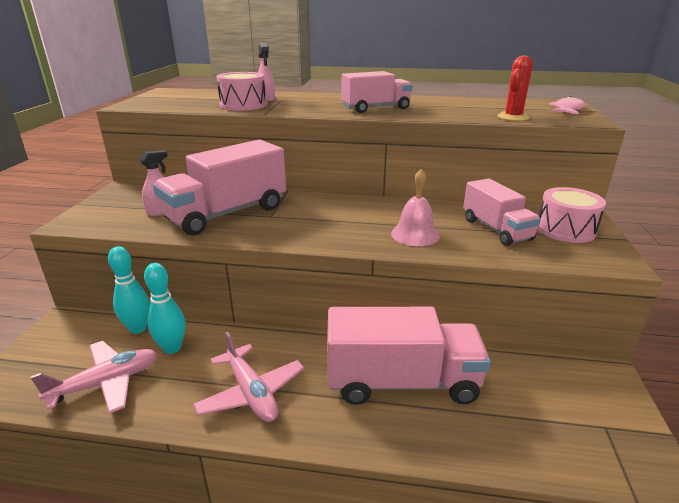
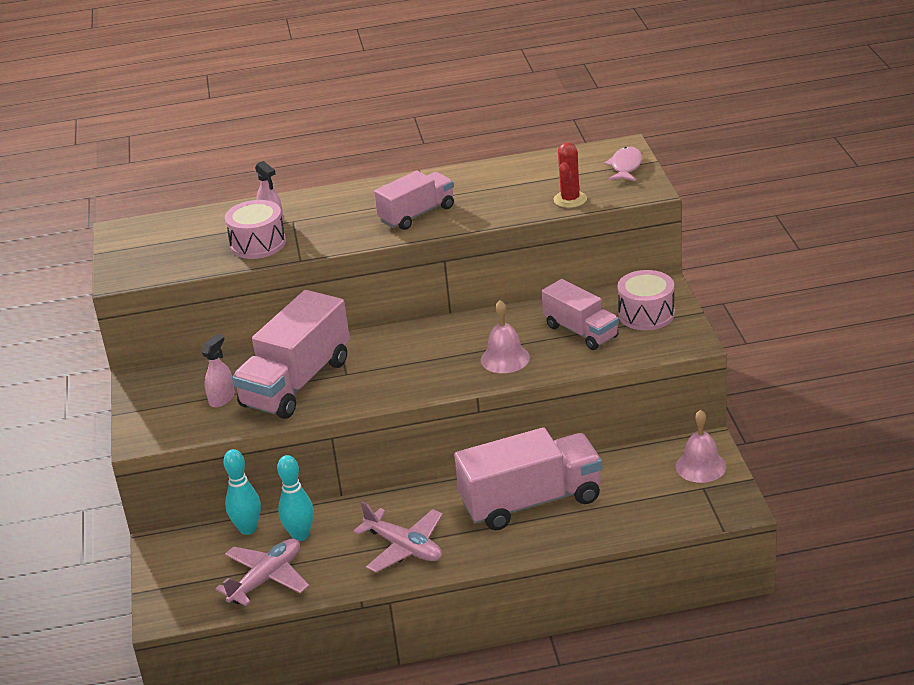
camera: 15 degrees left, 5 degrees up
(602, 398) = (700, 466): none -> pink bell

